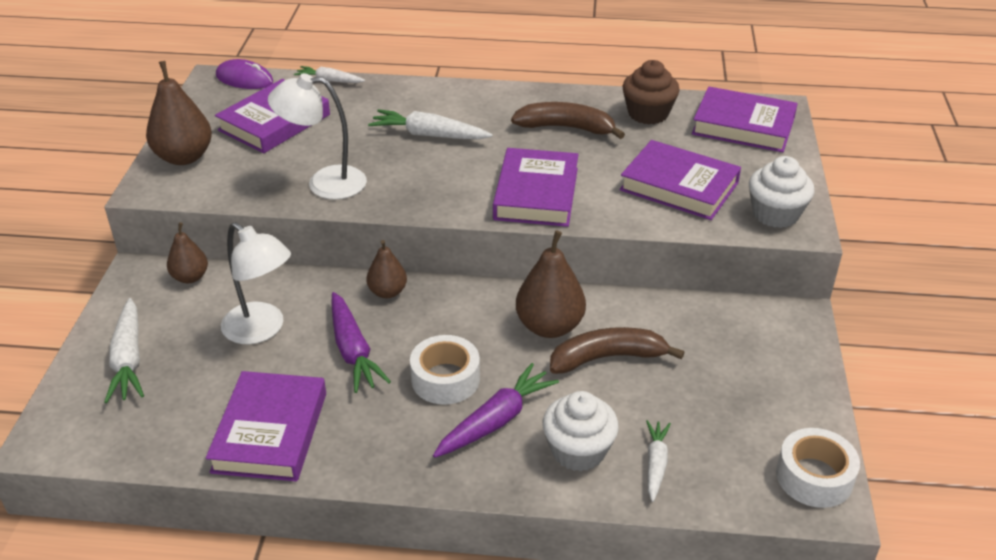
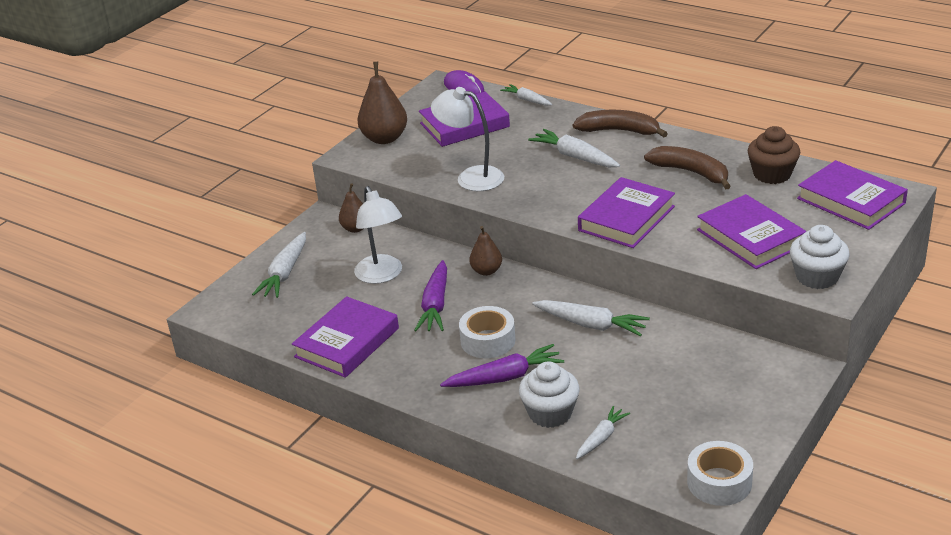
camera: 30 degrees right, 5 degrees down
(549, 326) = (591, 325): brown pear -> white carrot
(607, 358) = (620, 358): brown banana -> brown banana (619, 131)

